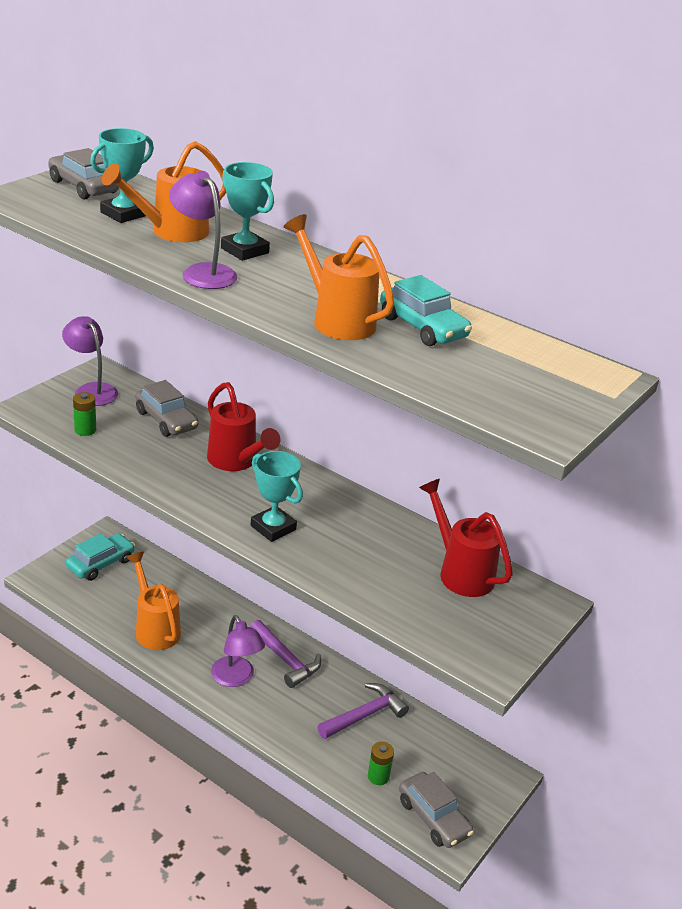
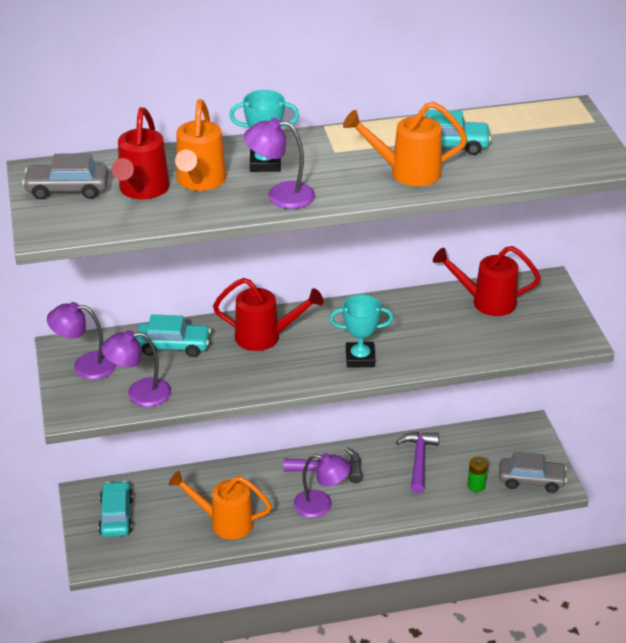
camera: 45 degrees left, 5 degrees up
(85, 430) = (139, 393): green battery -> purple lamp
(123, 214) = (142, 190): turquoise trophy -> red watering can
(166, 420) = (173, 345): grey car -> turquoise car

